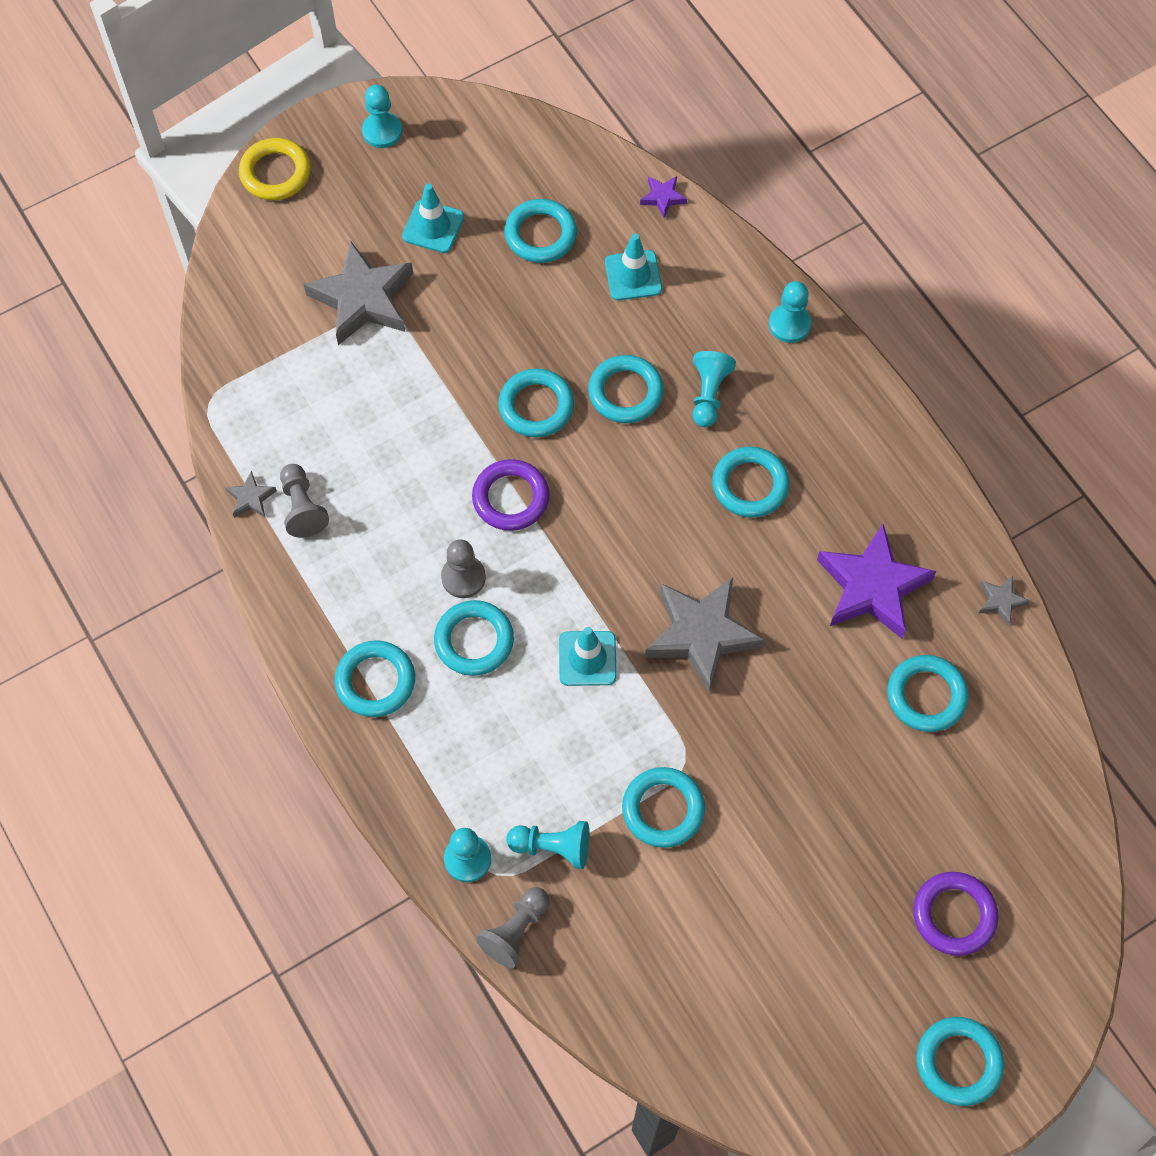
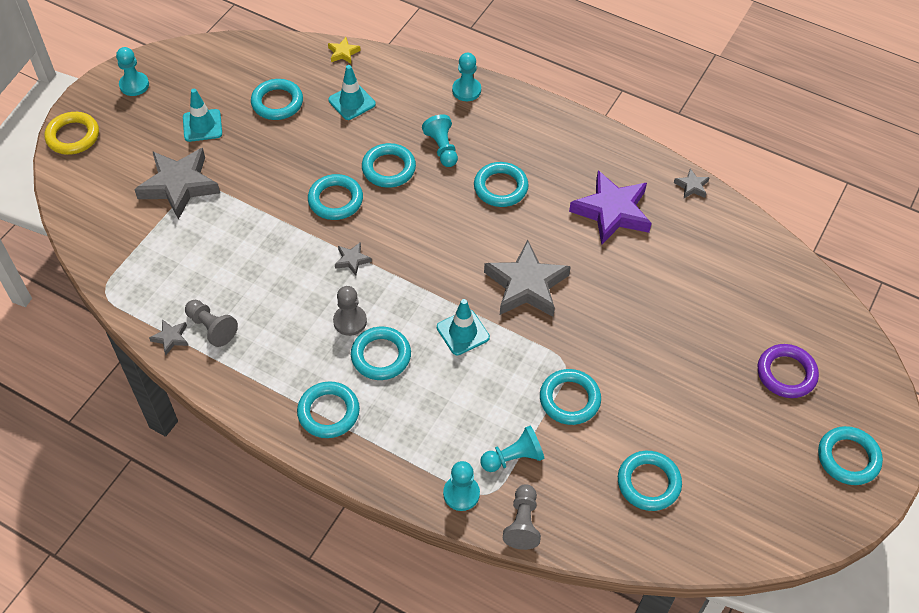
camera: 30 degrees left, 10 degrees down
(511, 498) = (352, 260): purple ring -> grey star
(663, 198) = (343, 53): purple star -> yellow star
(926, 696) = (685, 257): turquoise ring -> turquoise ring (648, 483)

